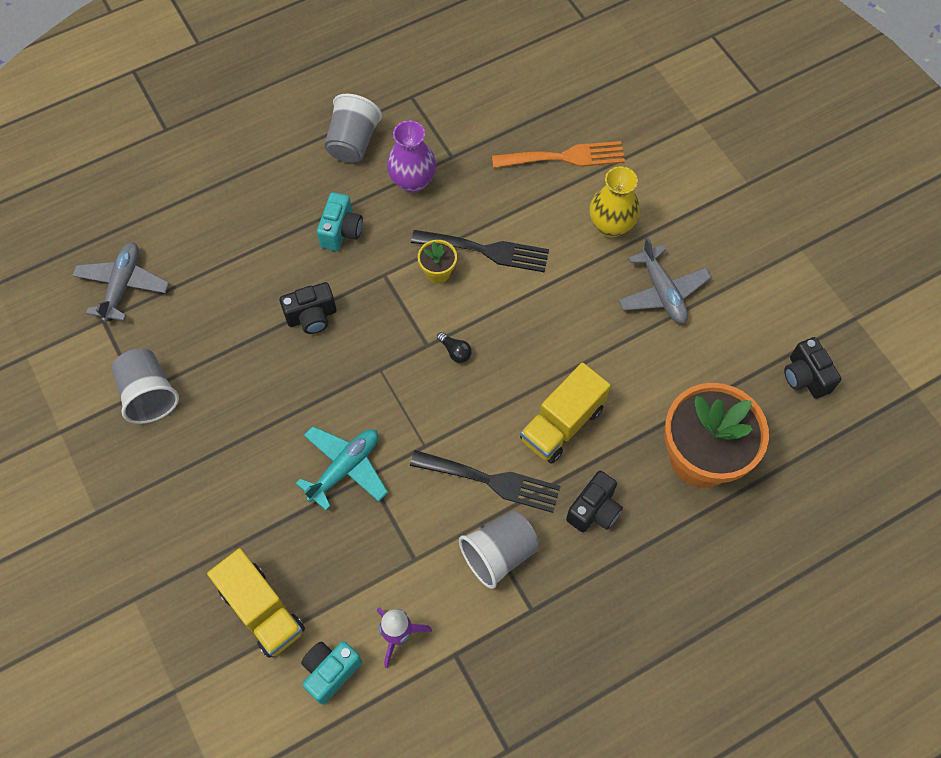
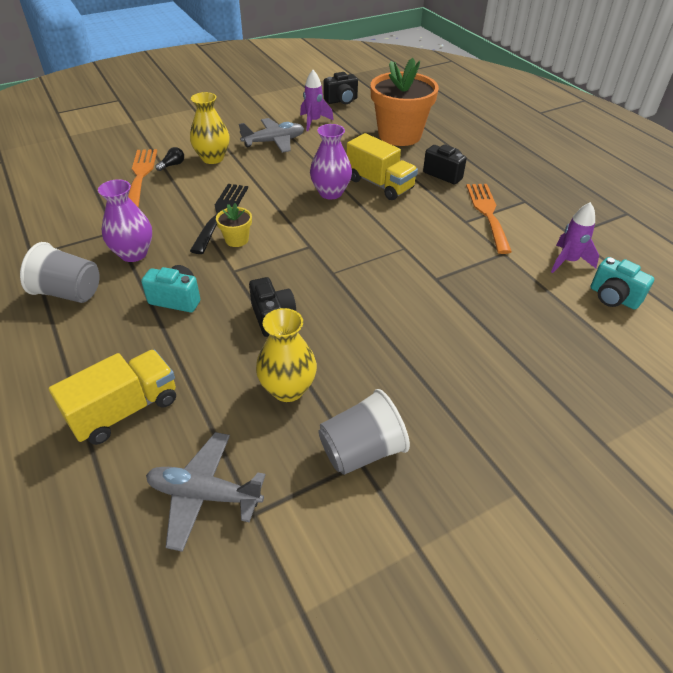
camera: 90 degrees left, 20 degrees down
(220, 335) = (288, 389): none -> yellow vase
(262, 610) = (578, 342): yellow truck -> yellow truck (125, 410)
(345, 468) = (431, 292): turquoise plane -> none
(455, 351) = (316, 231): black light bulb -> black light bulb (172, 165)
(492, 481) = (430, 215): black fork -> none
(499, 554) = (487, 213): grey cup -> orange fork
(538, 365) = (330, 193): none -> purple vase
(728, 339) = (313, 122): none -> purple rocket

